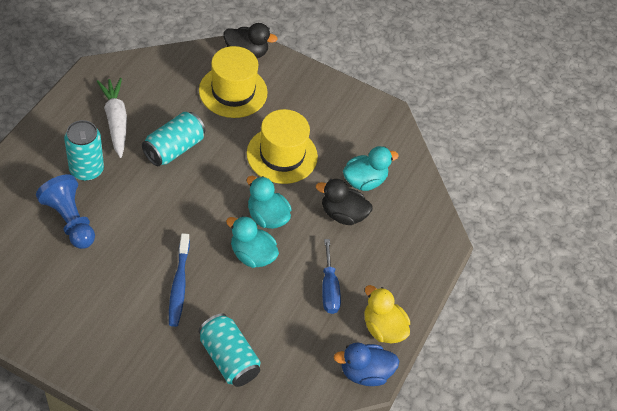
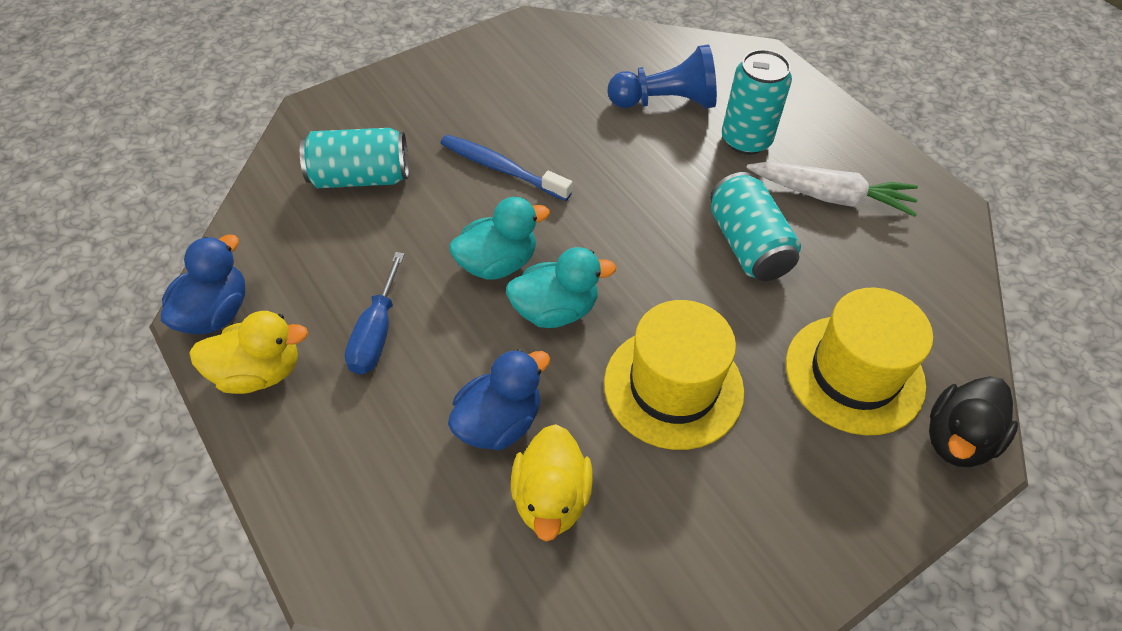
camera: 125 degrees right, 0 degrees up
(329, 289) = (376, 333): blue screwdriver -> blue screwdriver turned 105 degrees counterclockwise
(342, 214) = (499, 422): black duck -> blue duck
(364, 181) = (551, 498): turquoise duck -> yellow duck

